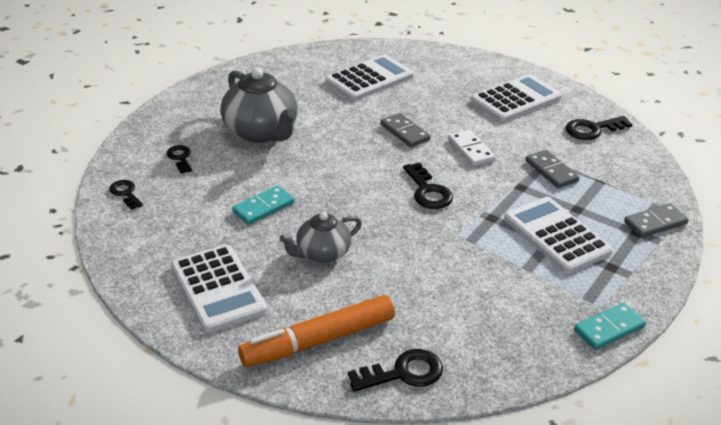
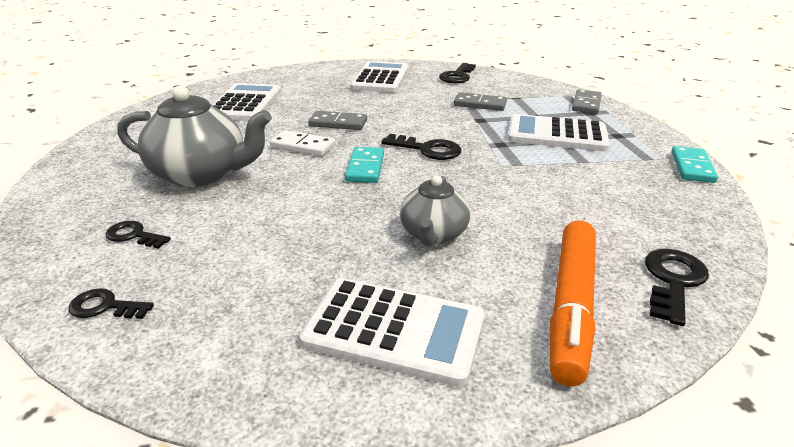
camera: 45 degrees left, 5 degrees down
(263, 207) = (310, 229): turquoise domino -> turquoise domino (365, 167)
(471, 150) = (407, 114): white domino -> white domino (303, 146)

